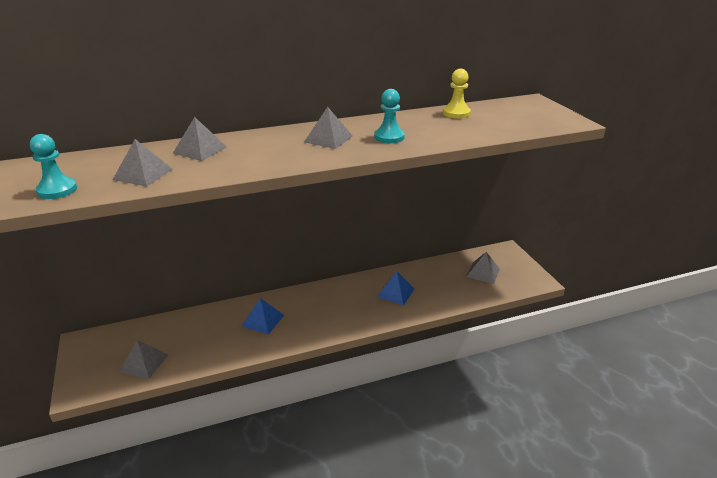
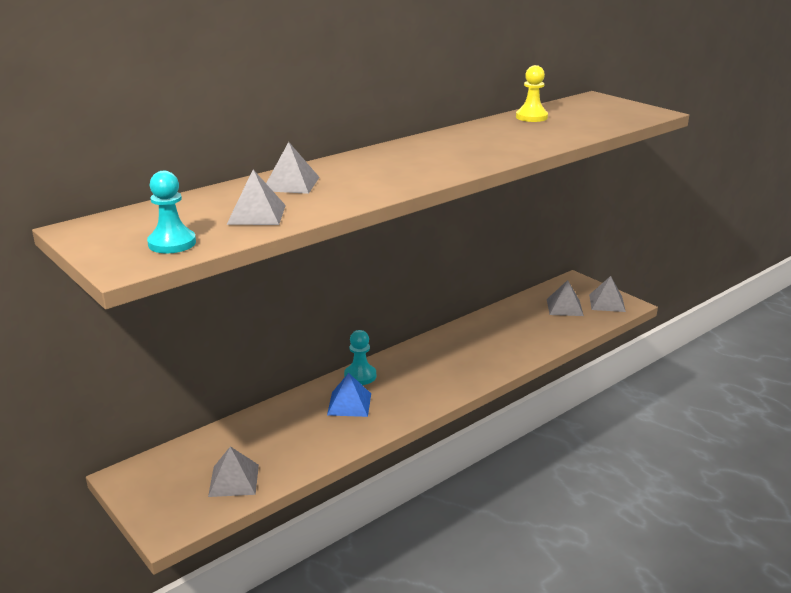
camera: 20 degrees left, 5 degrees down
(328, 139) = (425, 156): grey pyramid -> grey pyramid (607, 303)
(389, 137) = (489, 146): turquoise pawn -> turquoise pawn (360, 376)
(395, 293) = (484, 345): blue pyramid -> none

